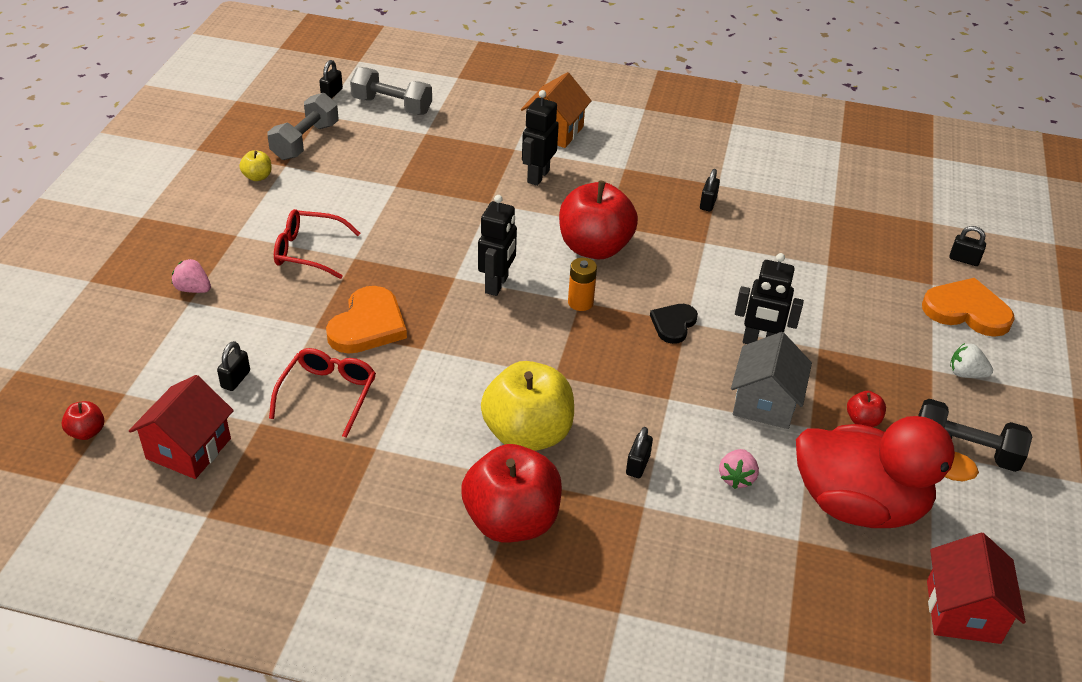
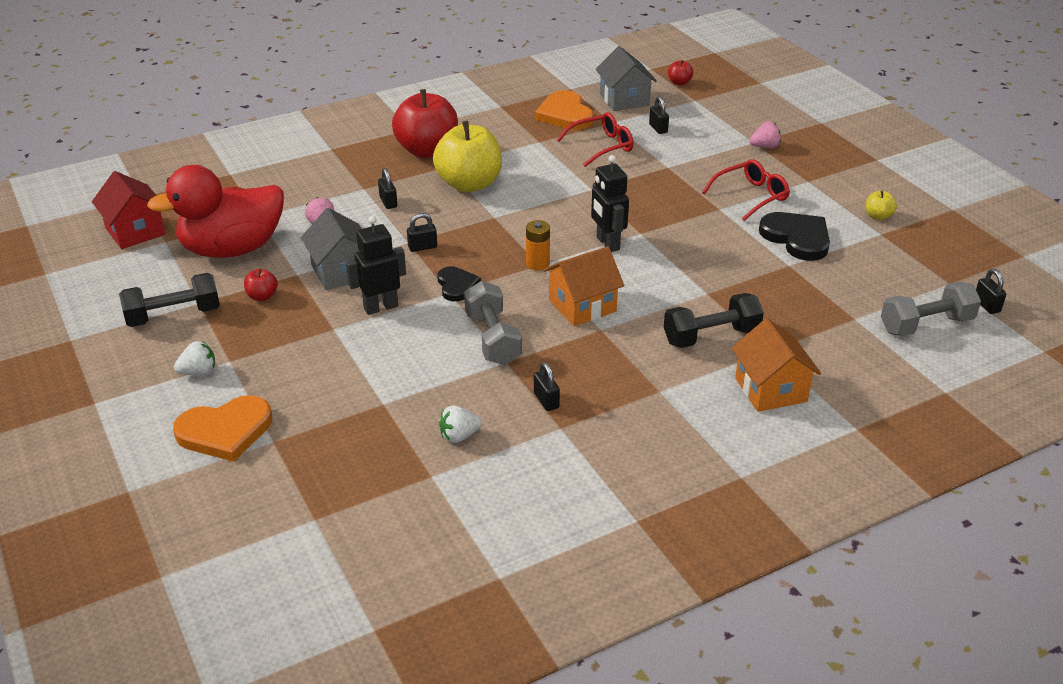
camera: 140 degrees right, 5 degrees down
(188, 448) = (624, 100): red house -> grey house
(305, 141) = (910, 257): grey dumbbell -> grey dumbbell (493, 338)
(328, 394) = (602, 146): red glasses -> red glasses turned 90 degrees counterclockwise
(349, 199) = (797, 238): none -> black heart
(368, 325) = (641, 182): orange heart -> orange heart (565, 114)
(537, 176) = (711, 336): black robot -> black dumbbell
(594, 248) = (582, 306): red apple -> orange house
(792, 216) = (459, 436): none -> white strawberry
(964, 259) = (255, 489): black padlock -> black padlock (422, 247)

